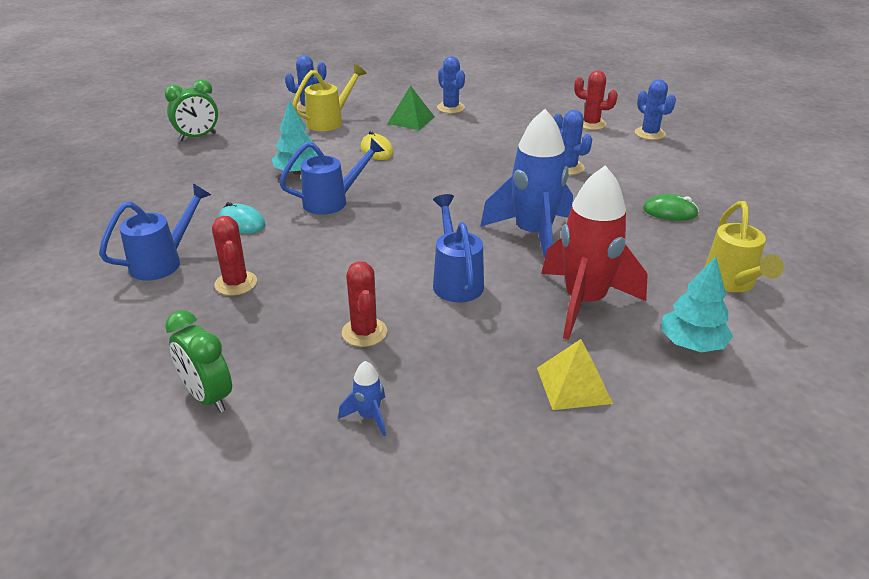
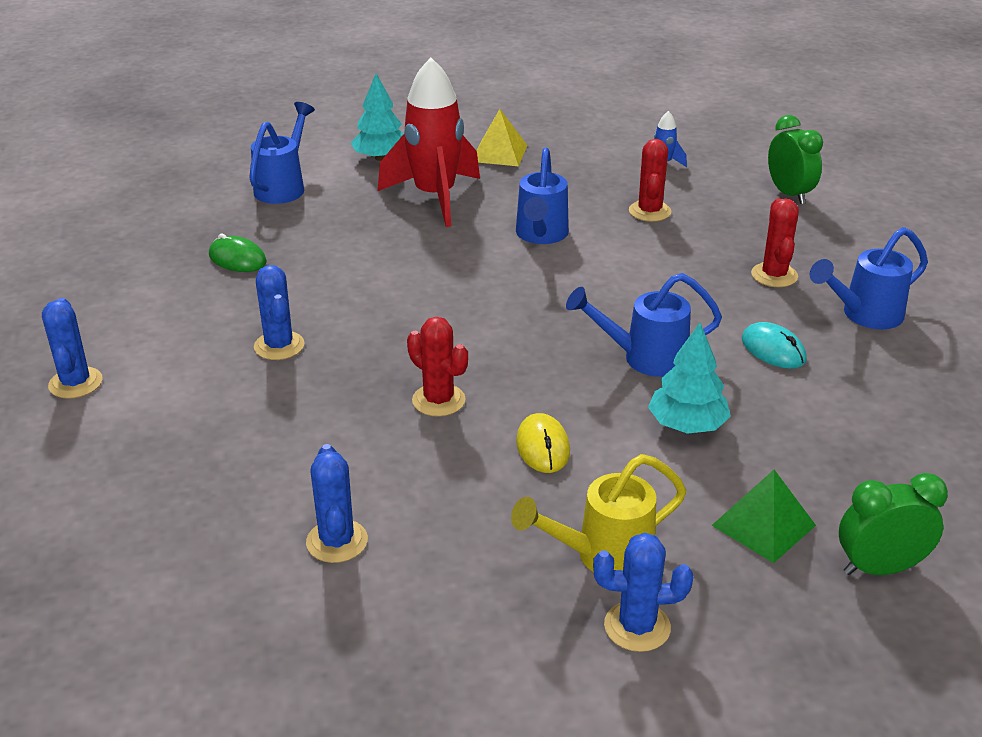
camera: 160 degrees left, 0 degrees up
(411, 120) = (440, 520): green pyramid -> green pyramid (763, 525)
(533, 235) = (422, 263): blue rocket -> none
(591, 124) = (134, 428): red cactus -> red cactus (438, 400)
(732, 283) = (284, 186): yellow watering can -> blue watering can

